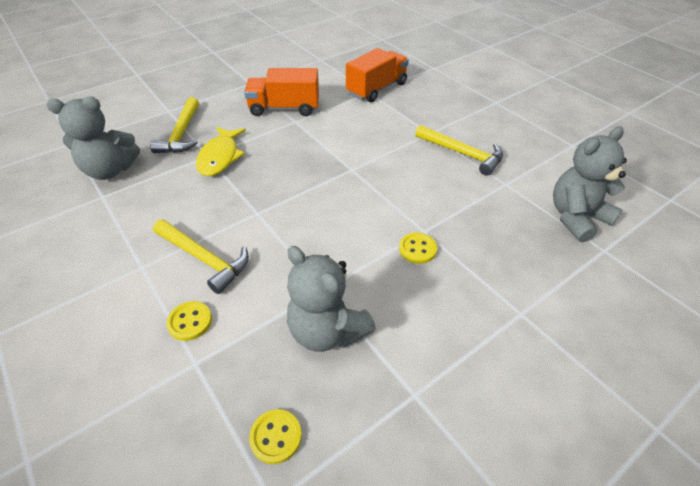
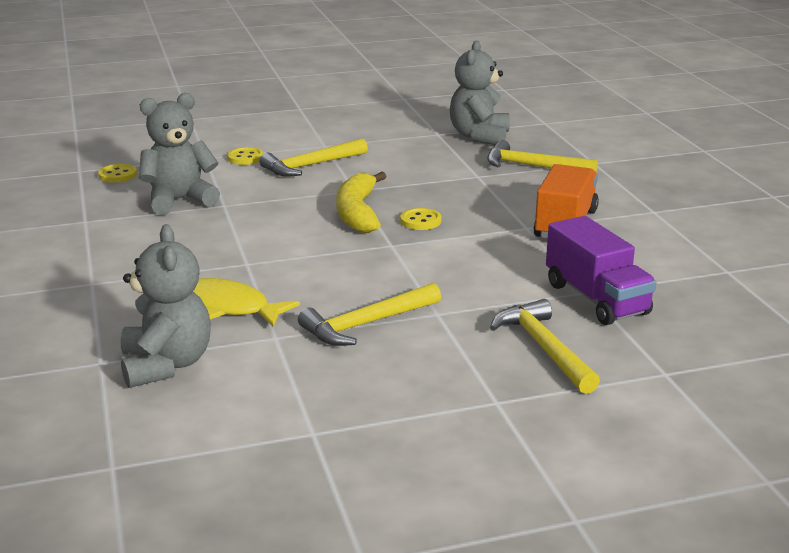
camera: 110 degrees right, 20 degrees down
(220, 157) = (469, 181): yellow fish -> yellow fish (229, 307)
(304, 199) = (357, 212): none -> yellow banana
(376, 89) = (596, 299): orange truck -> purple truck
(417, 249) = (225, 254): yellow button -> yellow button (420, 221)
(439, 97) = (544, 348): none -> yellow hammer

